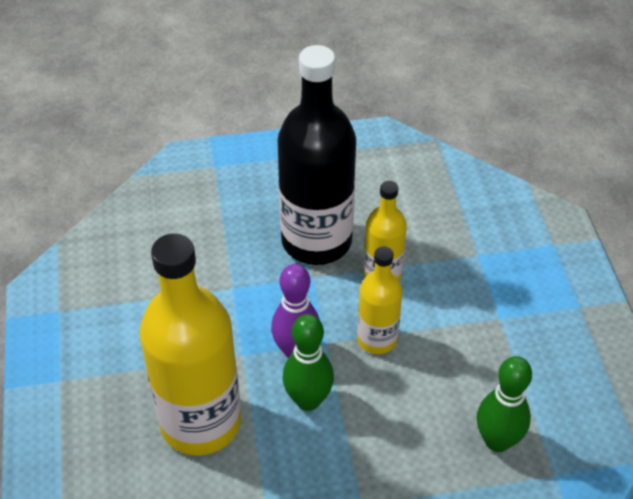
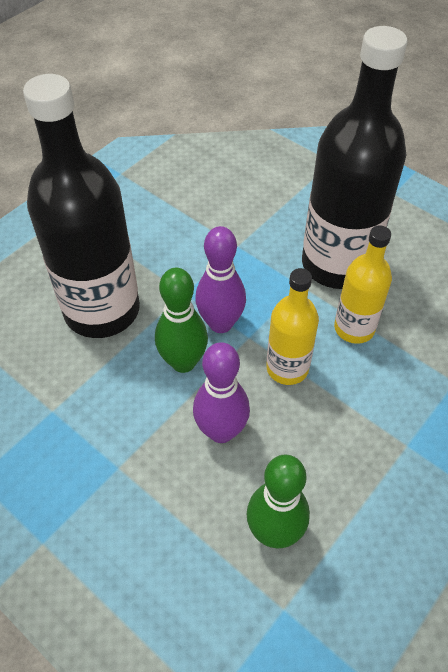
camera: 50 degrees right, 5 degrees up
(200, 422) = (102, 310): yellow bottle -> black bottle
(391, 417) = (221, 431): none -> purple bowling pin

